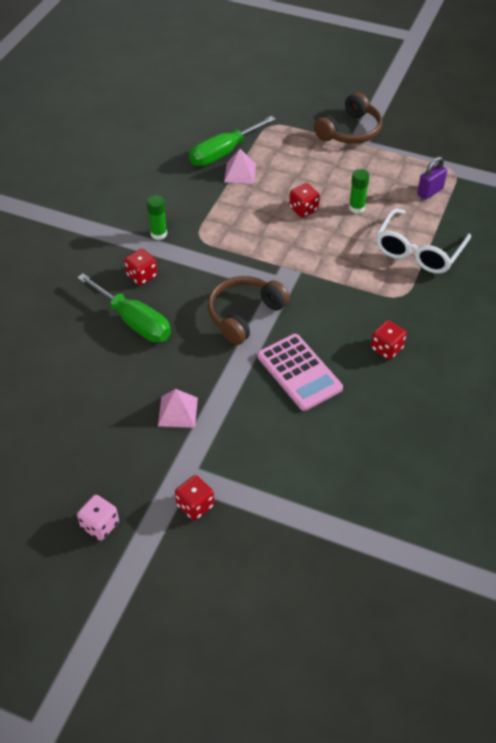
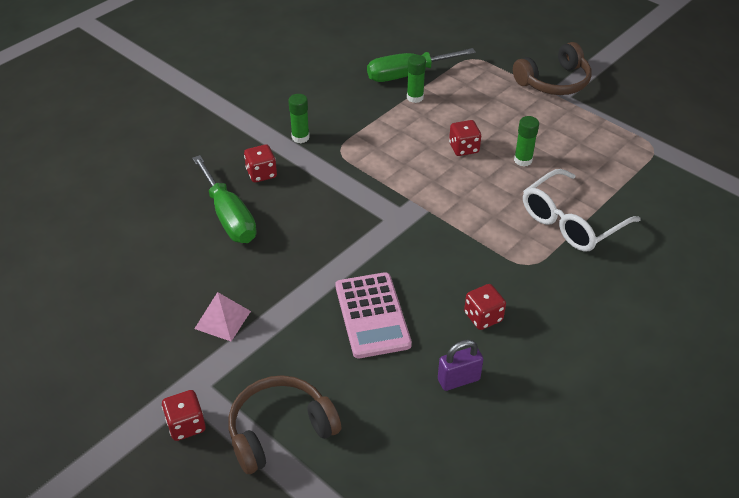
camera: 20 degrees right, 5 degrees down
(100, 525) = (79, 414): pink dice -> none
(240, 173) = (415, 97): pink pyramid -> green glue stick
(244, 315) = (345, 239): brown headphones -> brown headphones (280, 430)
(430, 192) = (614, 163): purple padlock -> purple padlock (458, 379)

